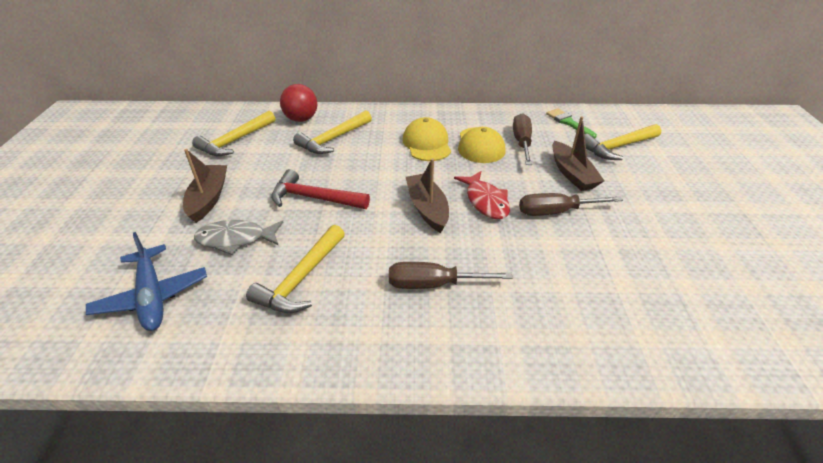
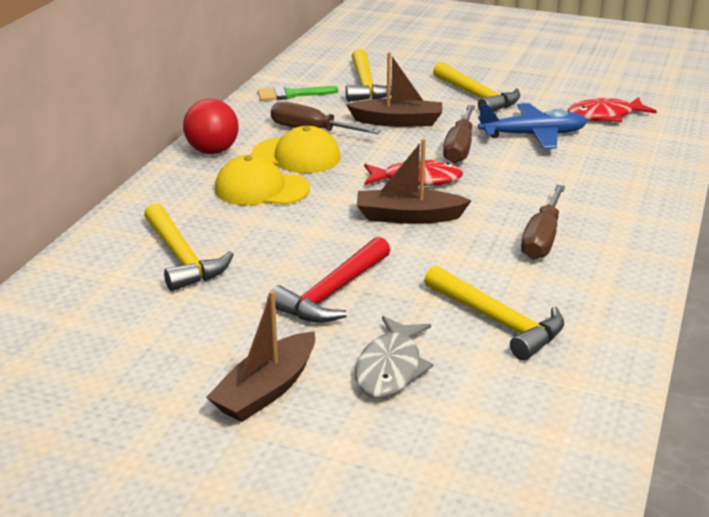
camera: 70 degrees left, 10 degrees down
(152, 296) = (481, 447): blue plane -> blue plane (533, 135)
(208, 198) = (266, 390): brown boat -> brown boat turned 75 degrees counterclockwise
(235, 141) = (97, 354): yellow hammer -> yellow hammer (477, 97)
(301, 119) = (85, 279): red ball -> red ball (212, 151)
(715, 293) = (604, 116): none -> red fish

